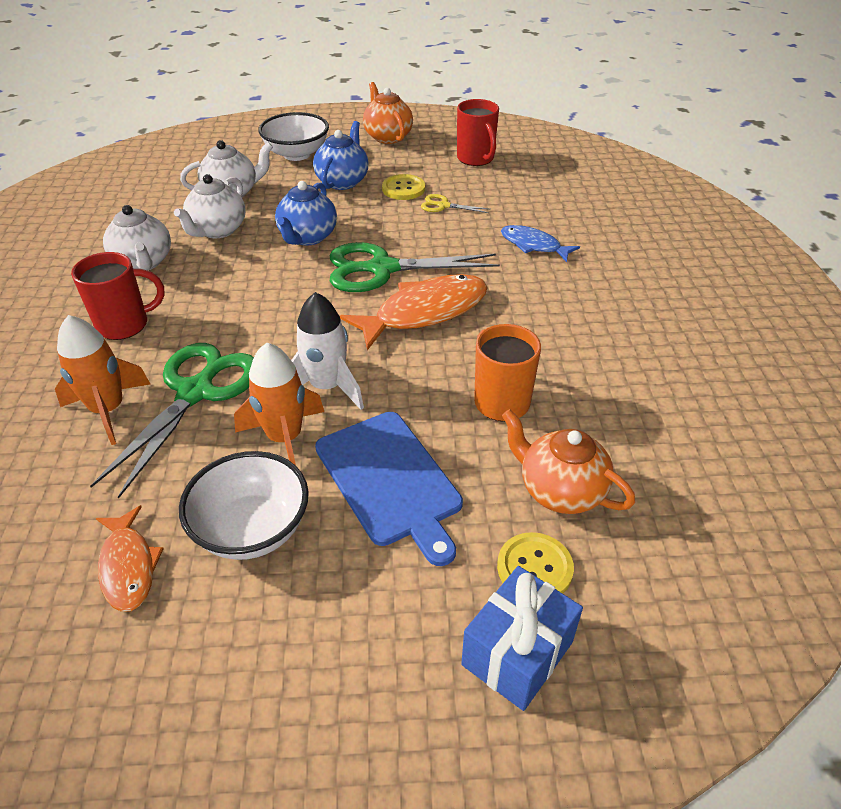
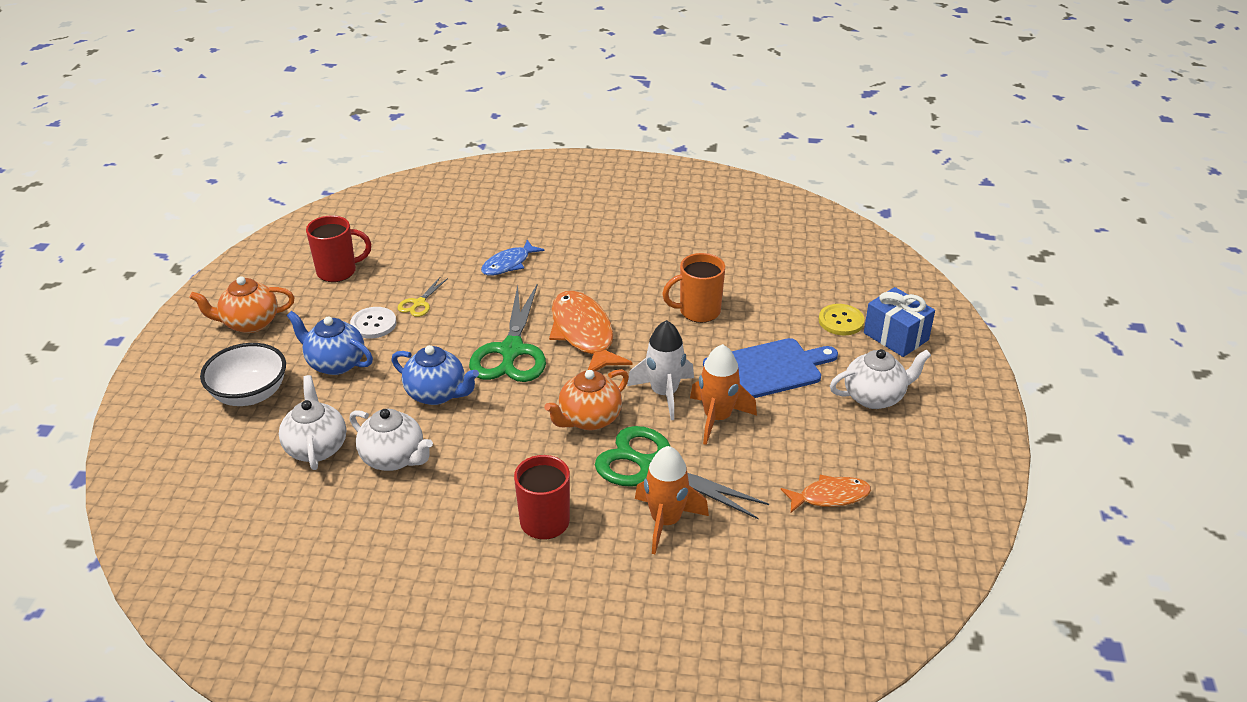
camera: 80 degrees left, 5 degrees down
(144, 262) = (435, 514): white teapot -> white teapot (875, 397)
(252, 529) = (802, 436): white bowl -> none
(403, 189) = (373, 324): yellow button -> white button
(560, 490) = (783, 301): orange teapot -> orange teapot (589, 419)

